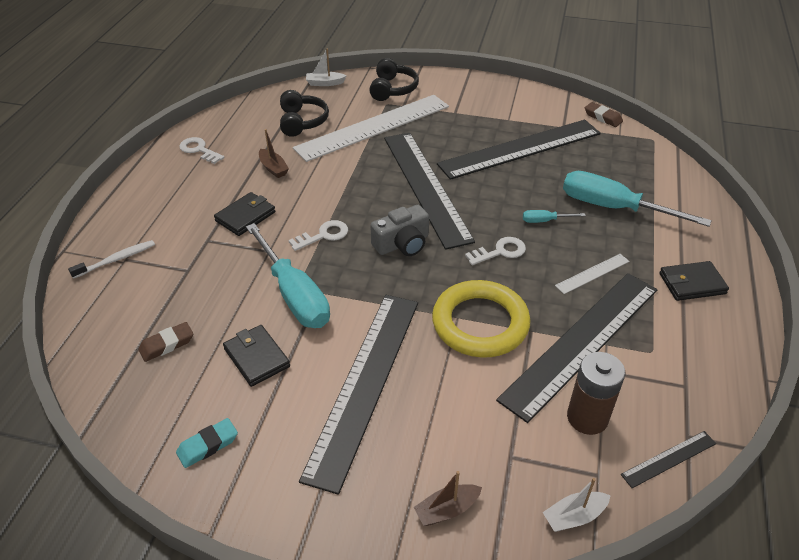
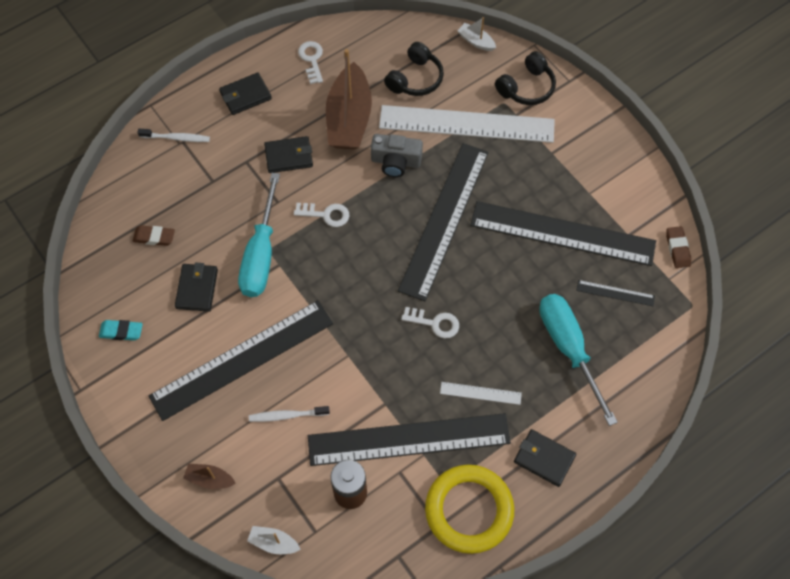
camera: 40 degrees right, 20 degrees up
(159, 199) = (245, 95): none -> black wallet
(273, 168) = (349, 118): brown boat -> brown boat, size x2.26
(402, 244) = (373, 263): grey camera -> grey camera (395, 162)
(459, 398) = (287, 415): none -> white toothbrush
(480, 323) = (357, 372): yellow ring -> yellow ring (469, 510)
(545, 221) = (499, 320): turquoise screwdriver -> none
(669, 459) = (368, 559): black ruler -> black ruler (615, 293)

